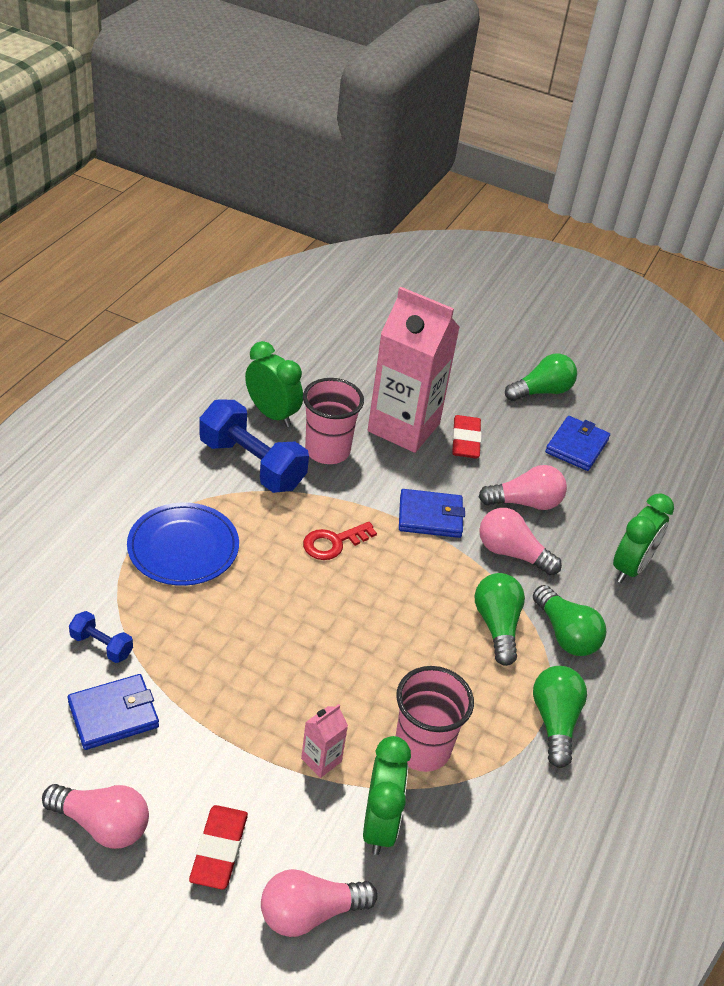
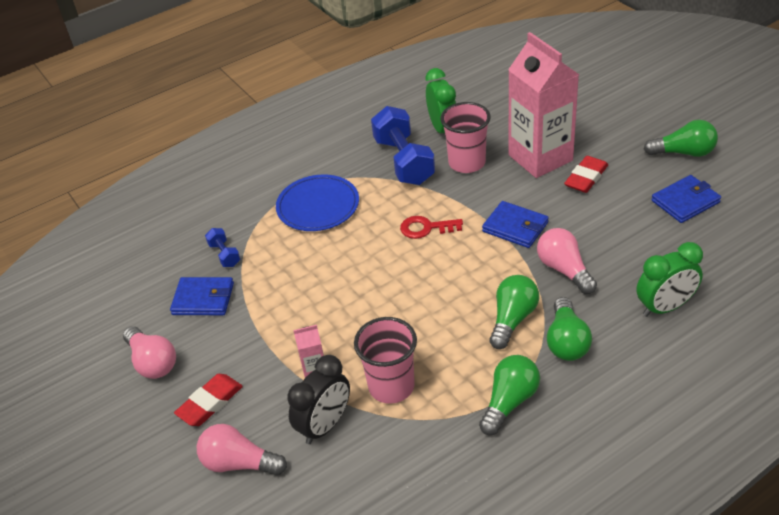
camera: 40 degrees right, 0 degrees up
(379, 824) = (325, 425): green clock -> black clock
(525, 503) = (604, 235): pink light bulb -> none

